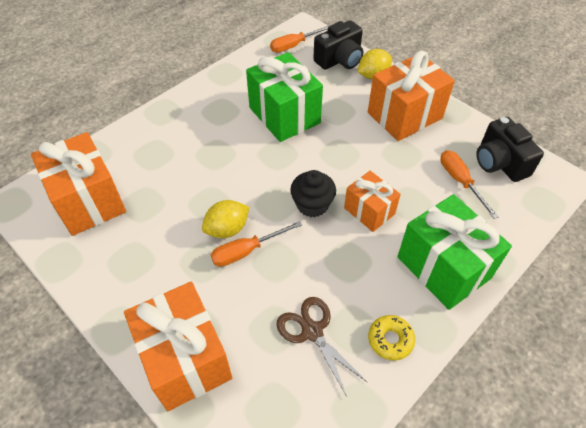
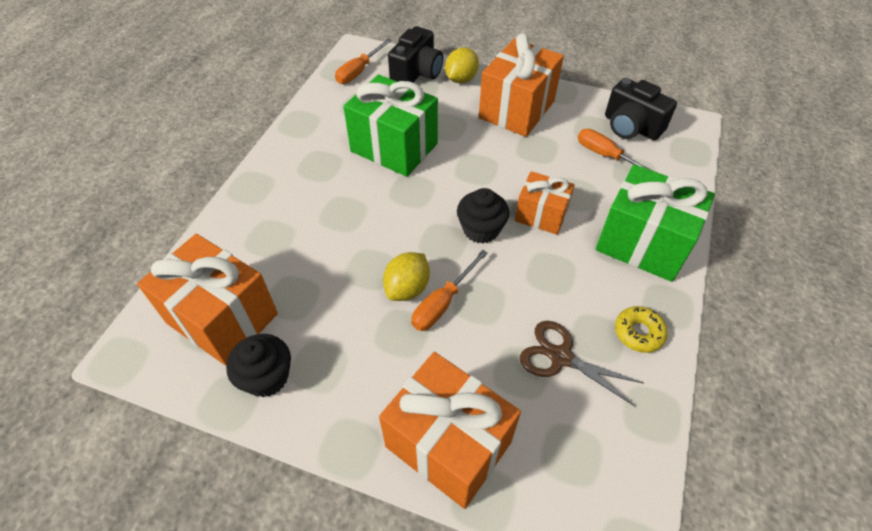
camera: 25 degrees left, 0 degrees up
(92, 254) = (267, 377): none -> black cupcake

